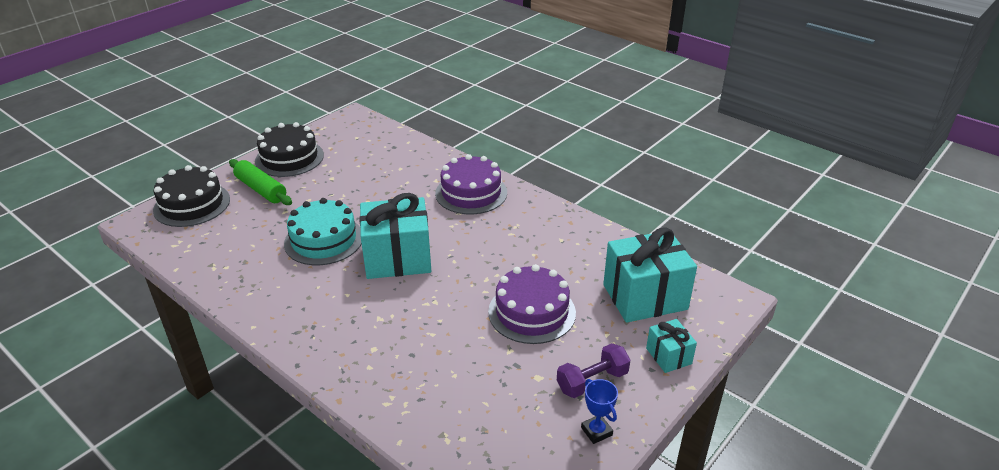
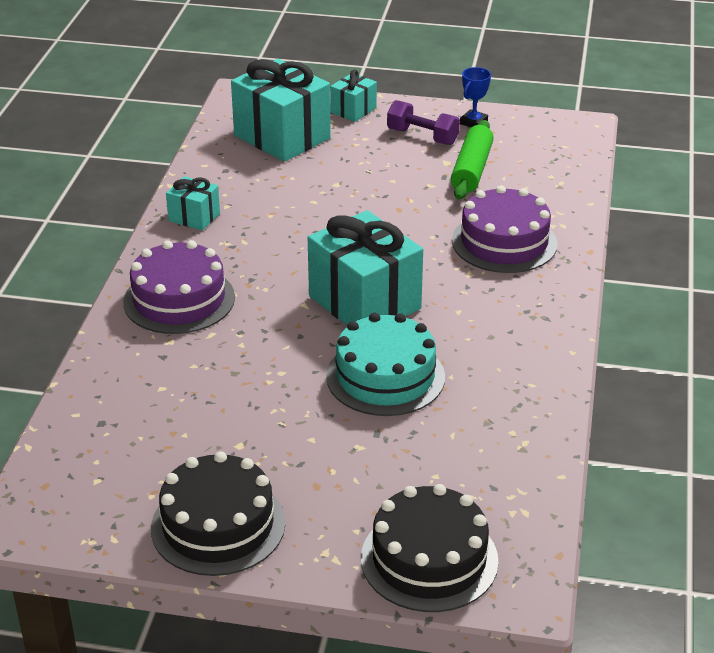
camera: 120 degrees left, 0 degrees up
(261, 189) = (329, 504): green rolling pin -> green rolling pin (471, 170)
(532, 312) = (366, 189): purple cake -> purple cake (504, 242)
(557, 222) = (194, 217): none -> turquoise gift

